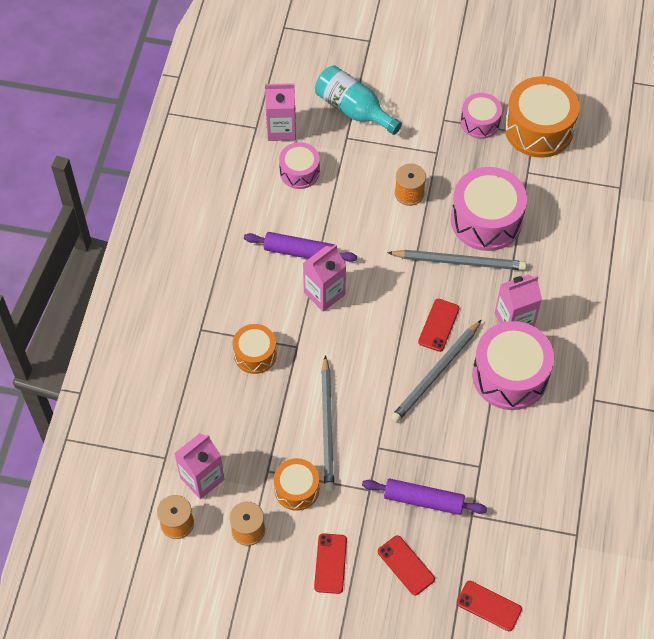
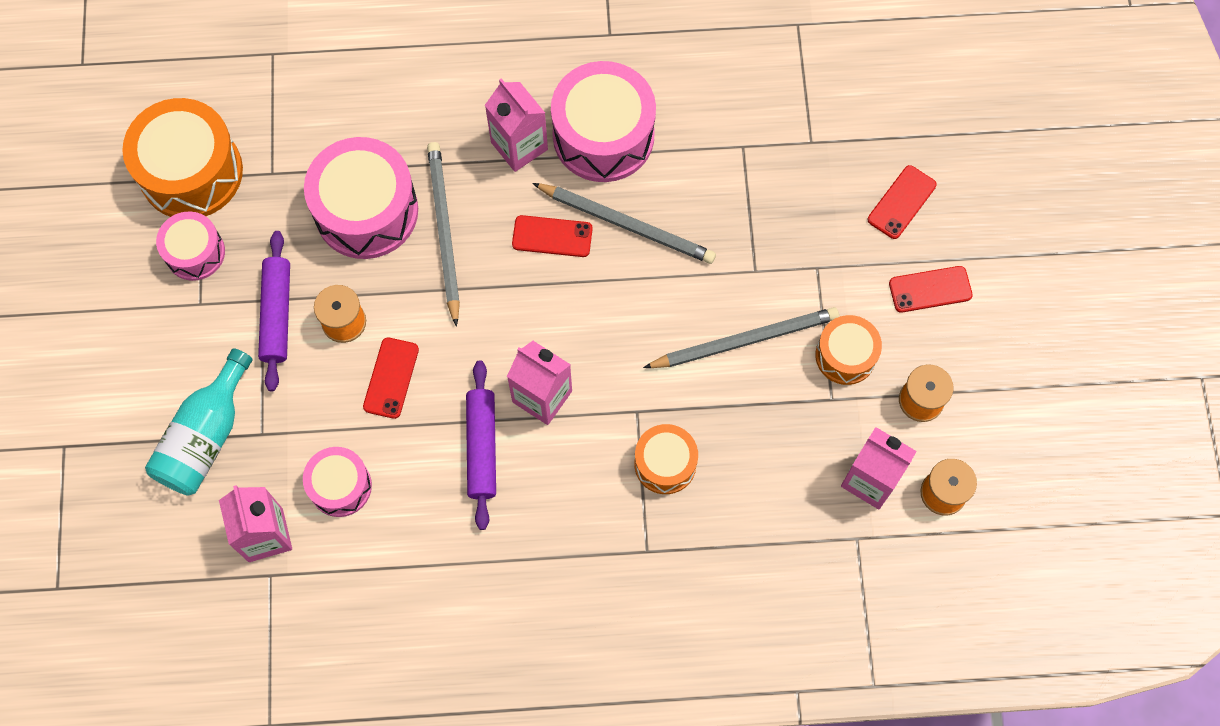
camera: 105 degrees left, 10 degrees up
(423, 500) = (810, 201): purple rolling pin -> purple rolling pin (277, 314)
(489, 606) = (919, 101): red phone -> red phone (391, 378)

